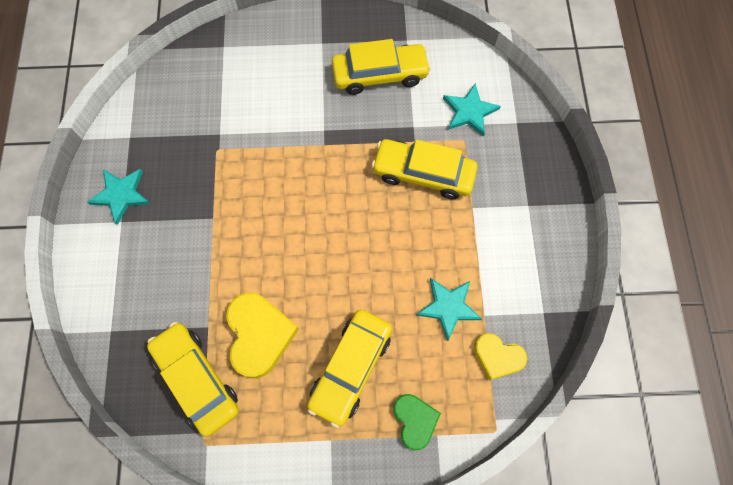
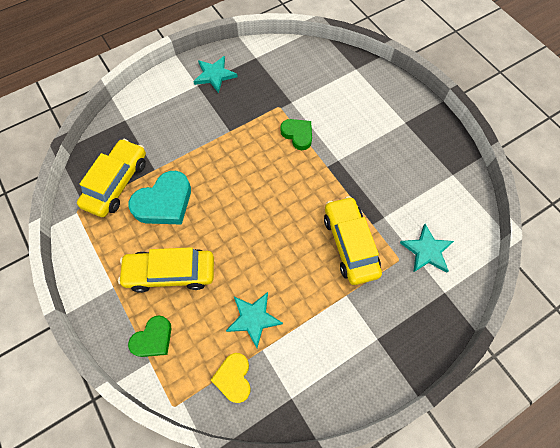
camera: 60 degrees right, 5 degrees down
(259, 335) = (164, 202): yellow heart -> turquoise heart
(267, 151) = (297, 135): none -> green heart
(380, 75) = (409, 172): yellow car -> none

